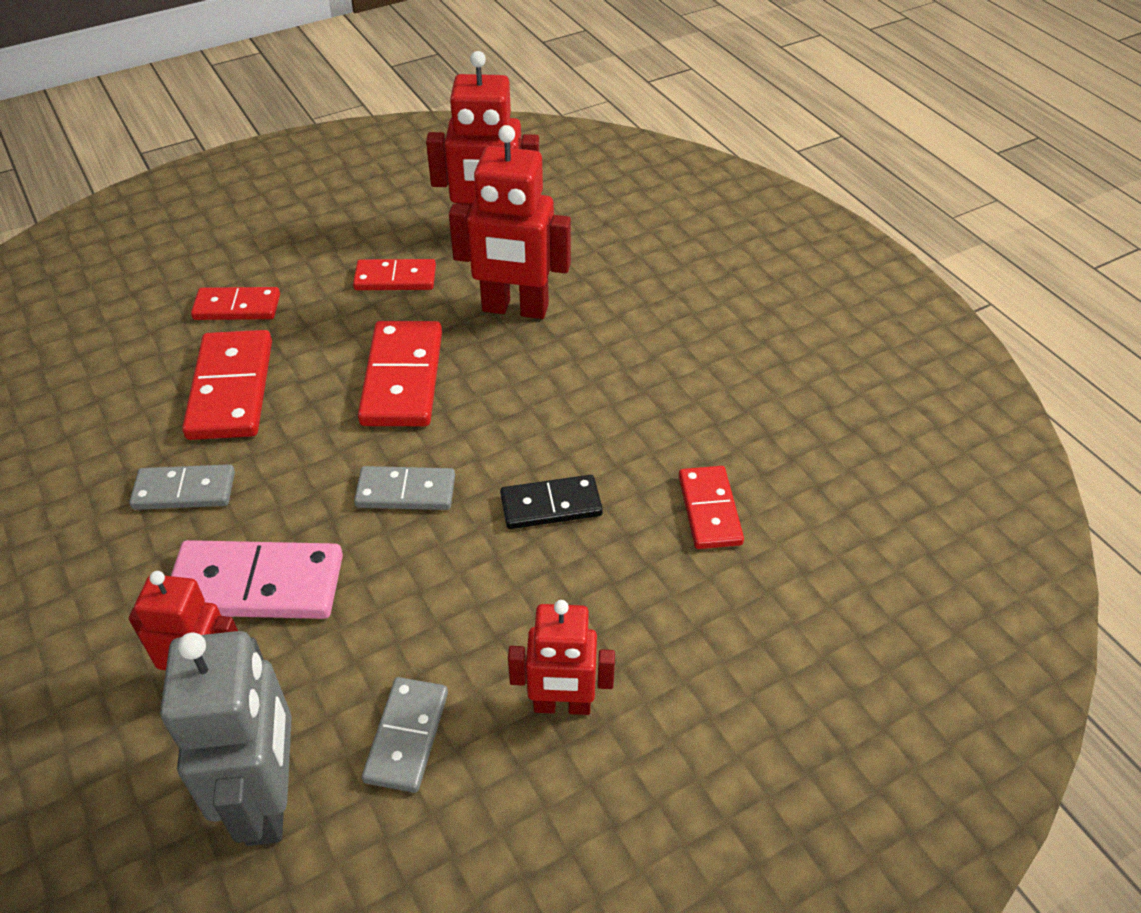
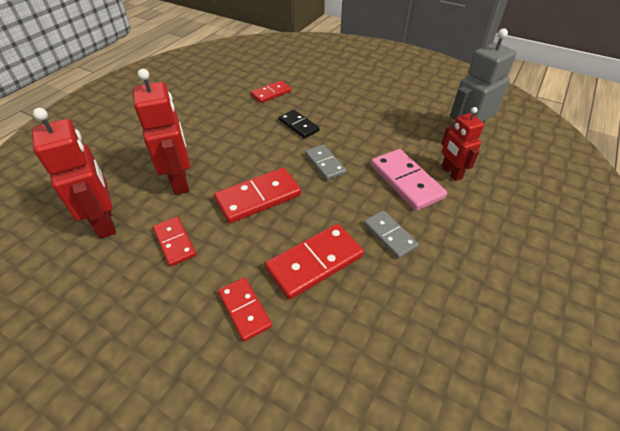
camera: 120 degrees left, 0 degrees up
(407, 736) = (415, 120): grey domino -> none
(562, 705) = (372, 97): red robot -> none

